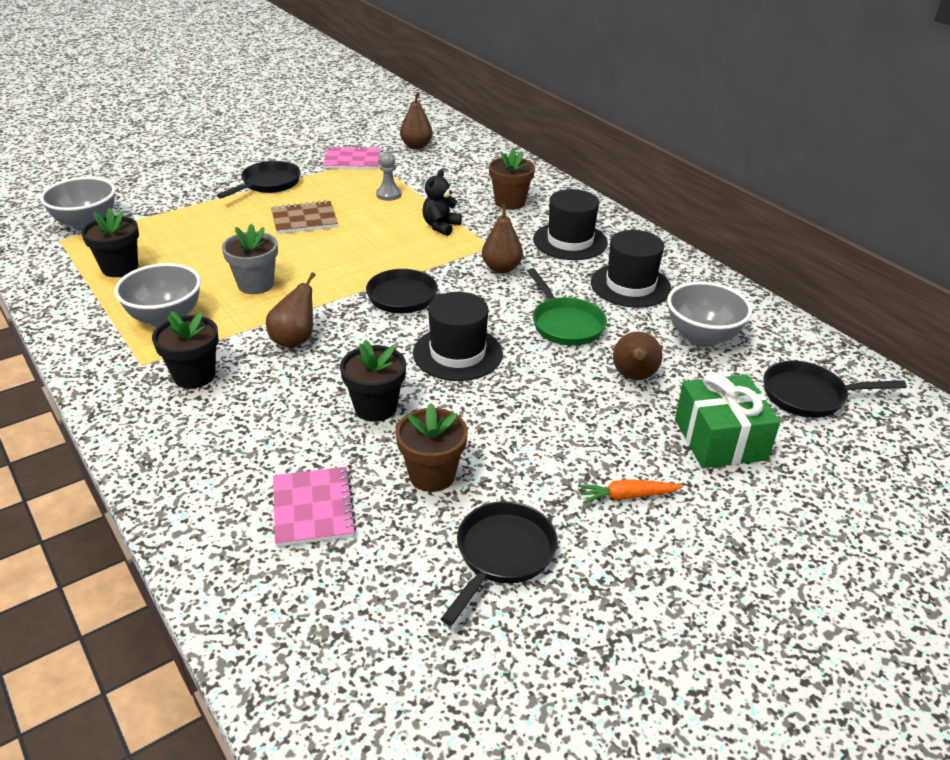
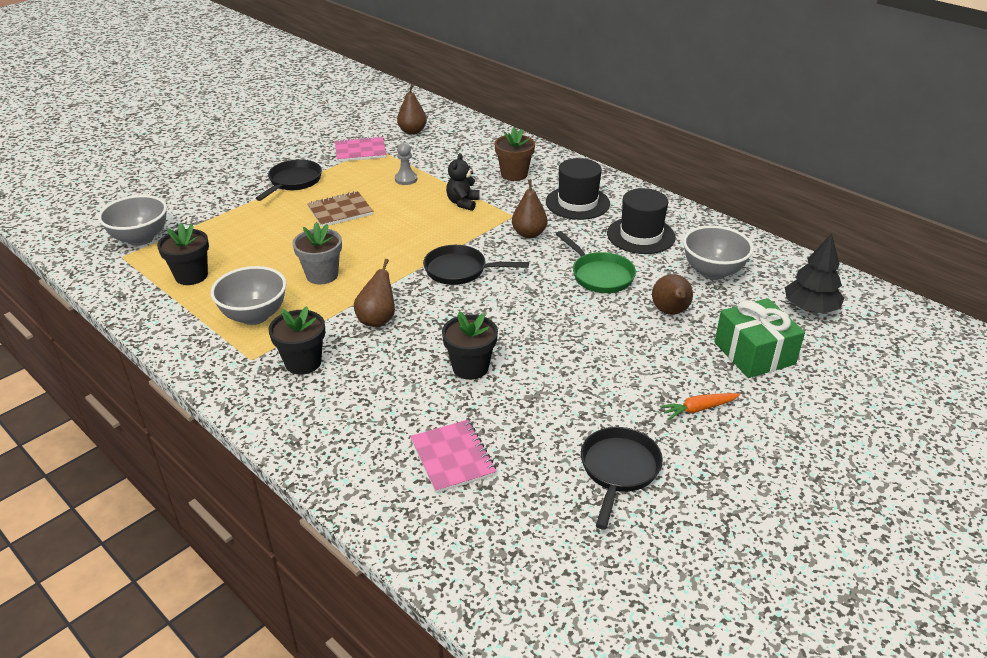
camera: 10 degrees left, 0 degrees up
(432, 475) = (539, 416): brown flower pot -> none
(457, 353) = (520, 312): black hat -> none
(809, 396) = (810, 308): black pan -> black tree

